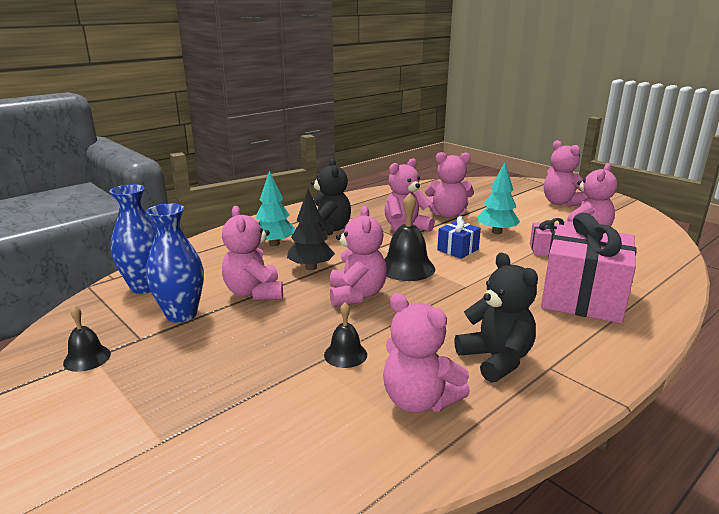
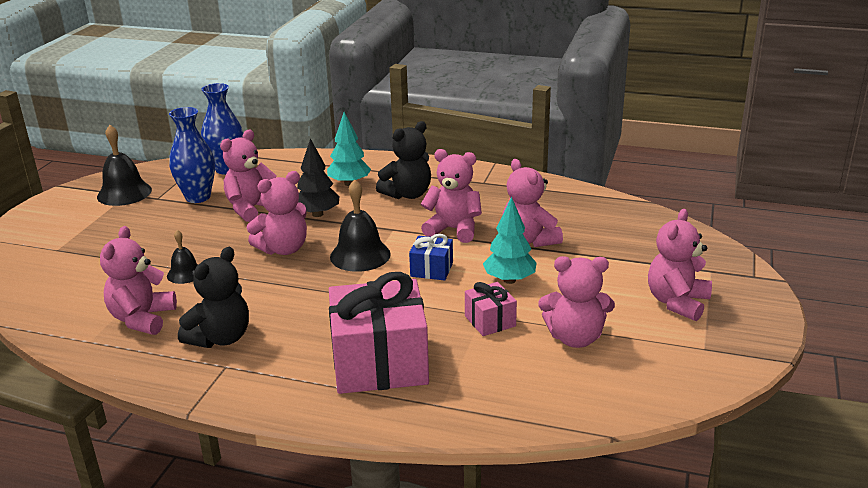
camera: 60 degrees right, 5 degrees up
(87, 358) = (124, 193): black bell -> black bell, size x1.71

